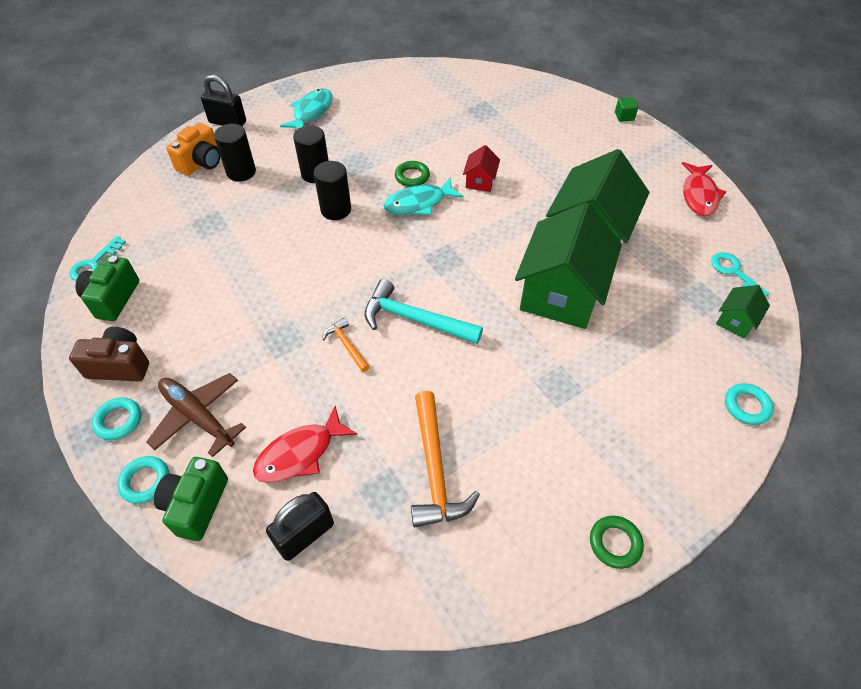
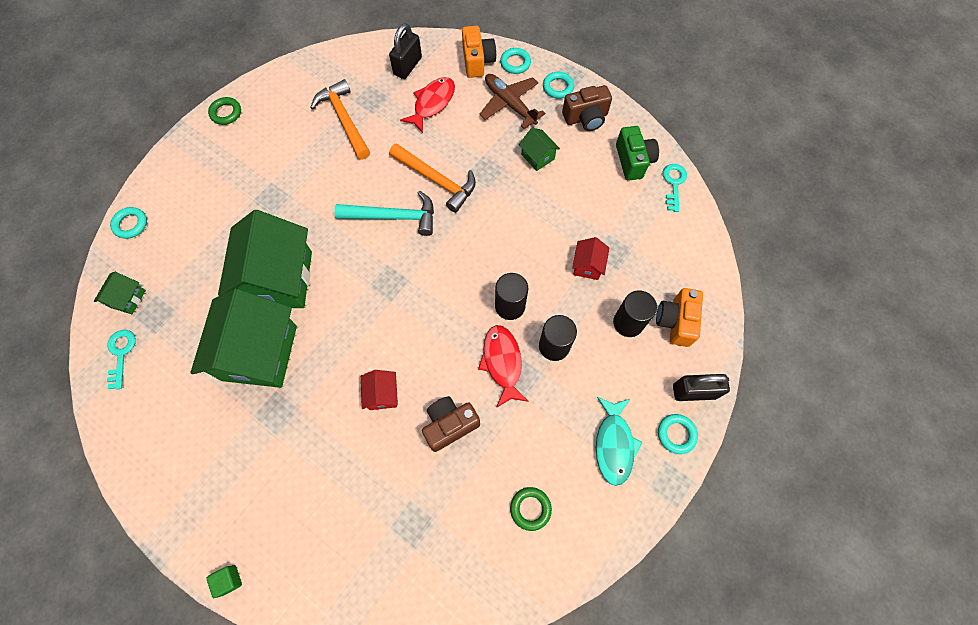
camera: 160 degrees right, 15 degrees up
(196, 505) = (477, 61): green camera -> orange camera
(198, 416) = (510, 104): brown plane -> brown plane turned 150 degrees counterclockwise
(213, 336) = (537, 157): none -> green house
(242, 220) = (587, 265): none -> red house
(262, 106) = (676, 434): none -> turquoise ring
(346, 345) = (437, 180): orange hammer -> orange hammer, size x1.88
(412, 176) = (455, 376): green ring -> green ring (530, 508)
(419, 203) = (435, 341): turquoise fish -> none
(431, 150) = (450, 425): none -> brown camera
(699, 195) = (143, 454): red fish -> red fish (502, 363)
(734, 272) = (121, 354): turquoise key -> turquoise key turned 135 degrees counterclockwise

